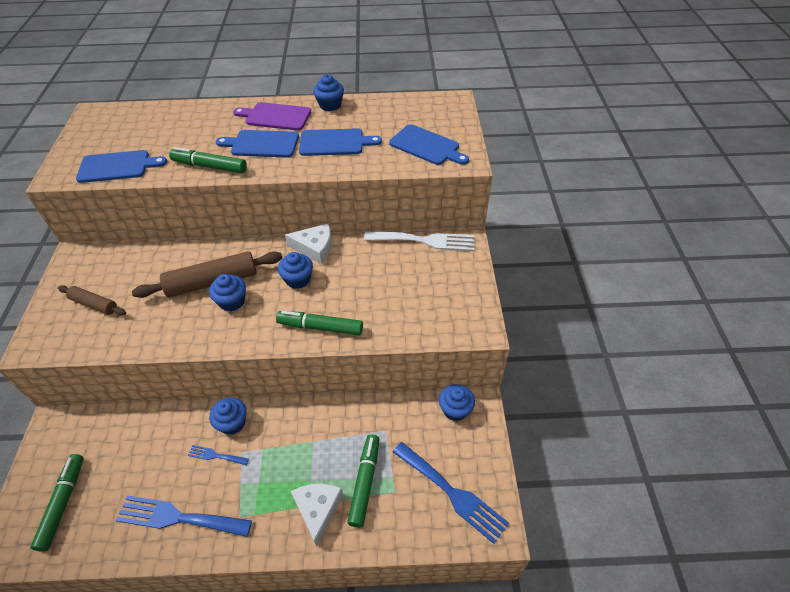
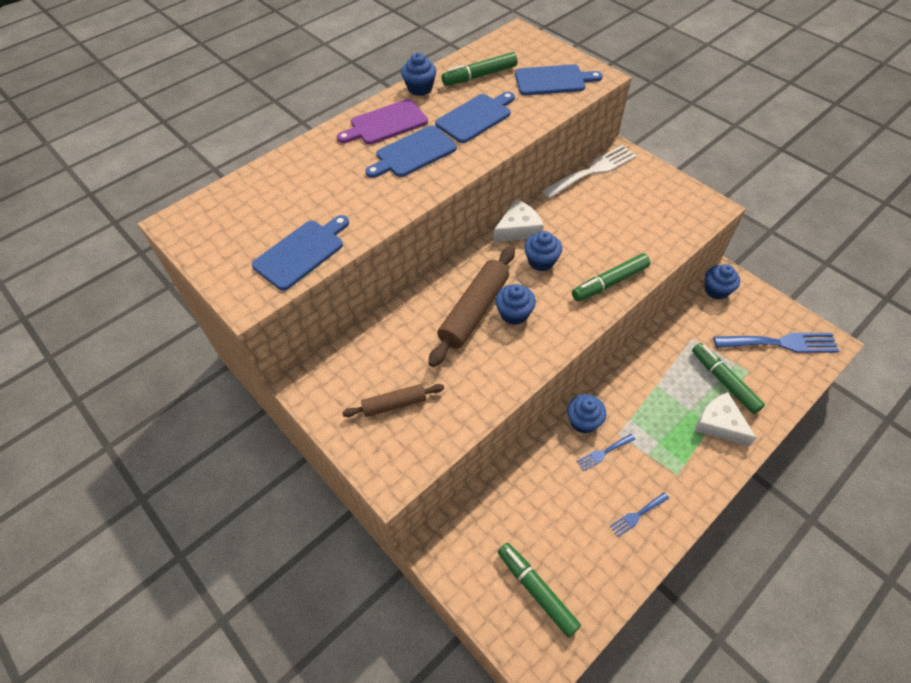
camera: 40 degrees left, 5 degrees up
(178, 517) = (637, 515): blue fork -> blue fork, size x0.49
(210, 166) = (396, 198): green marker -> green marker (479, 76)

